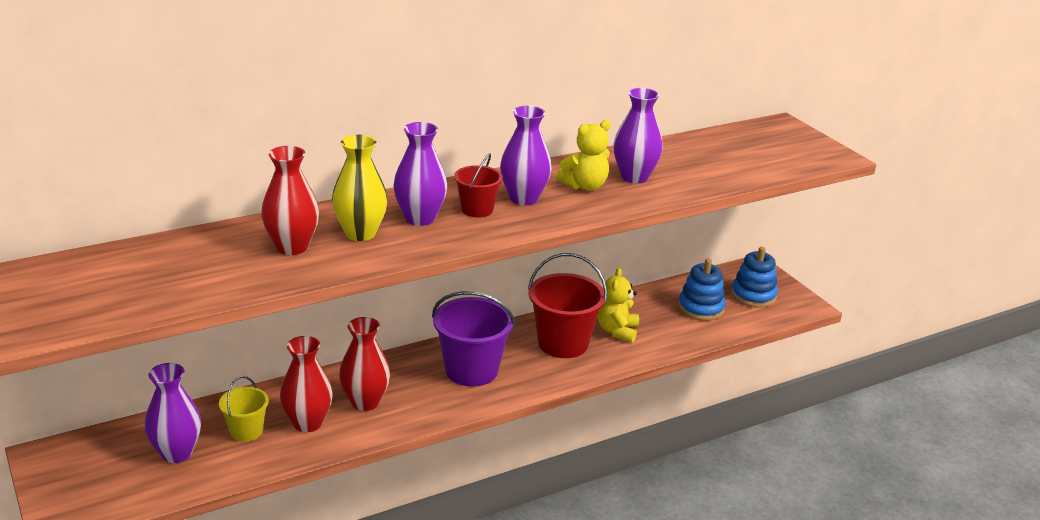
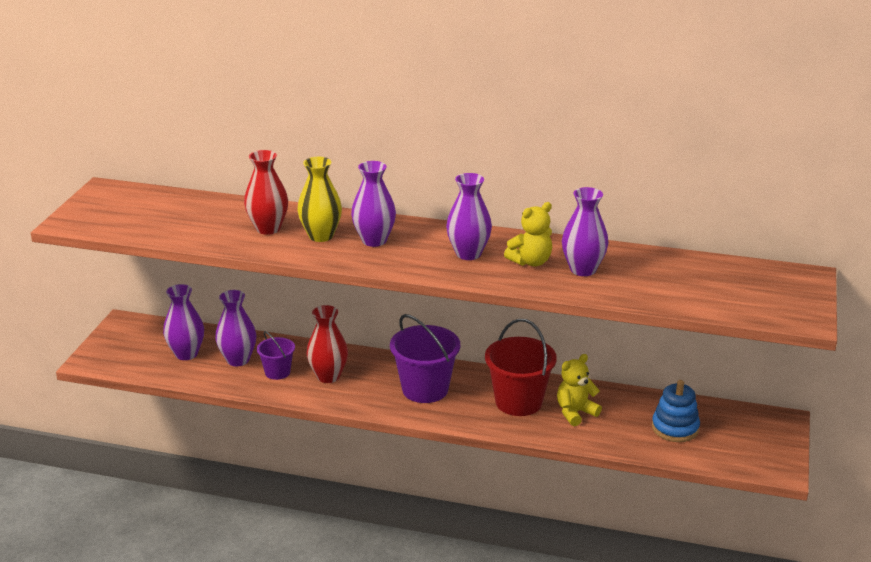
camera: 45 degrees right, 0 degrees up
(246, 431) = (238, 360): yellow bucket -> purple vase
(307, 423) = (277, 372): red vase -> purple bucket
(477, 209) = (422, 249): red bucket -> none
(585, 186) = (530, 262): yellow teddy bear -> yellow teddy bear turned 45 degrees counterclockwise
(753, 295) = (741, 440): blue stacking toy -> none

